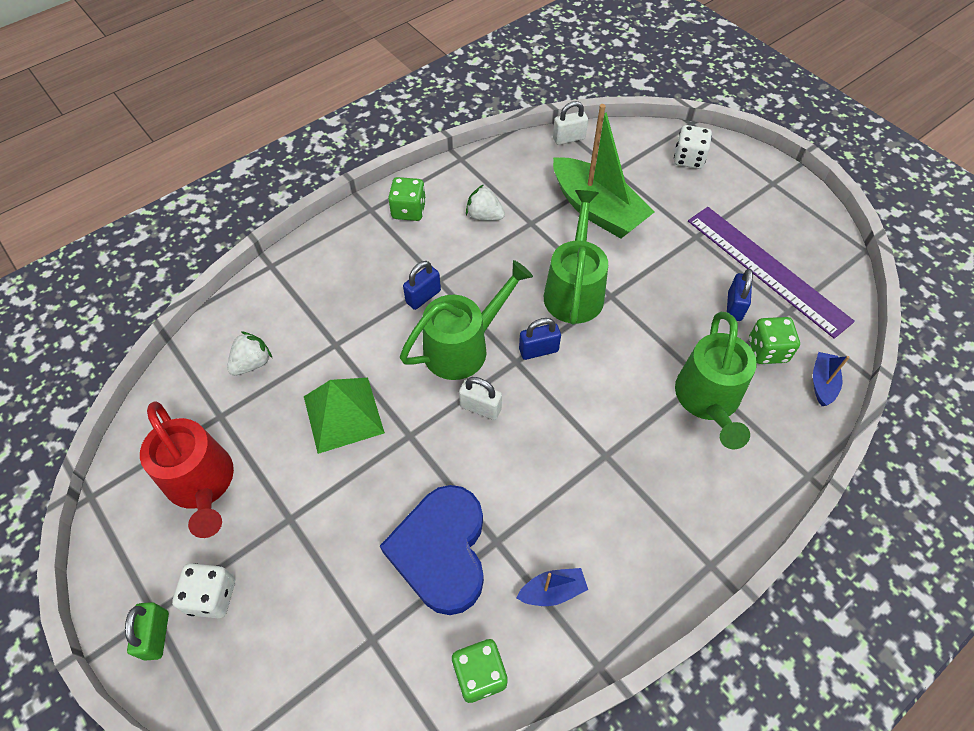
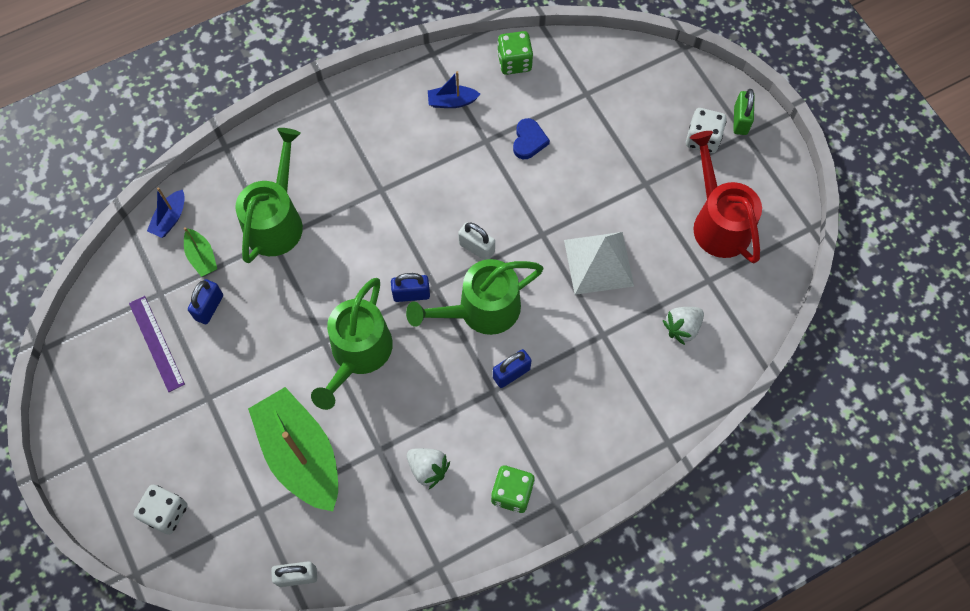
camera: 170 degrees left, 10 degrees up
(343, 414) = (598, 262): green pyramid -> white pyramid
(441, 551) = (529, 141): blue heart -> blue heart, size x0.45
(766, 269) = (156, 343): purple ruler -> purple ruler, size x0.55
(767, 350) = (202, 257): green dice -> green boat

